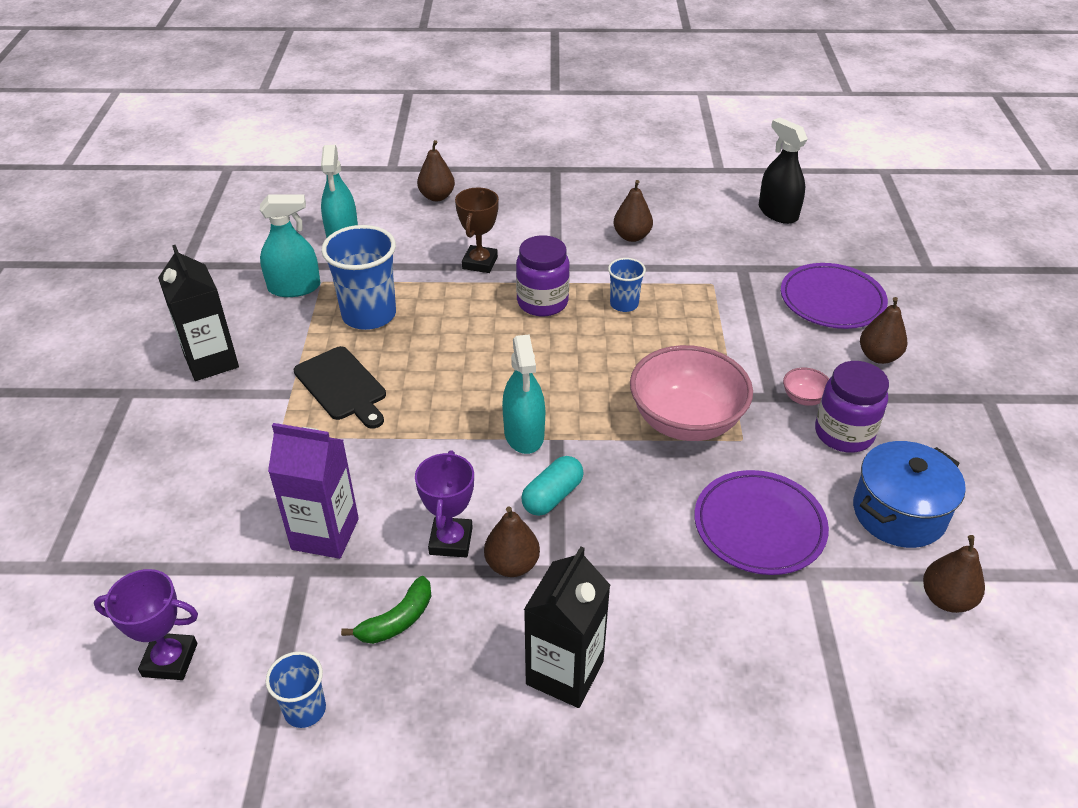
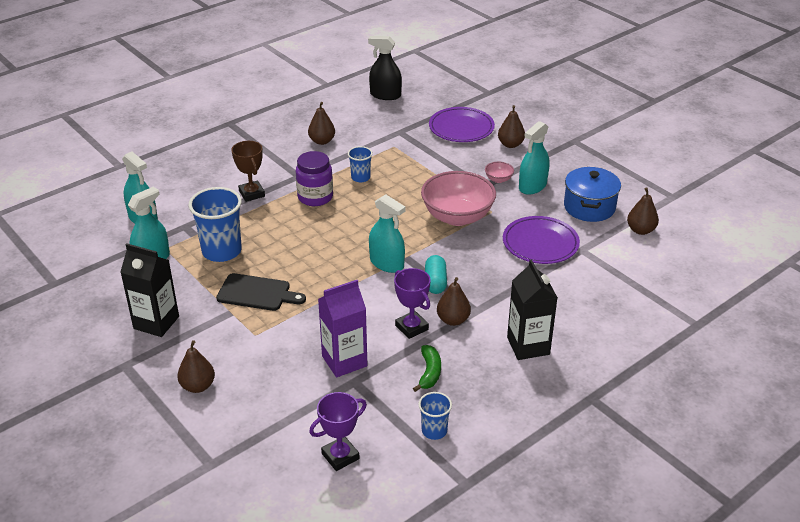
camera: 40 degrees left, 5 degrees down
(437, 197) = (174, 169): brown pear -> brown pear (198, 386)
(844, 434) = (532, 186): purple jar -> turquoise spray bottle

